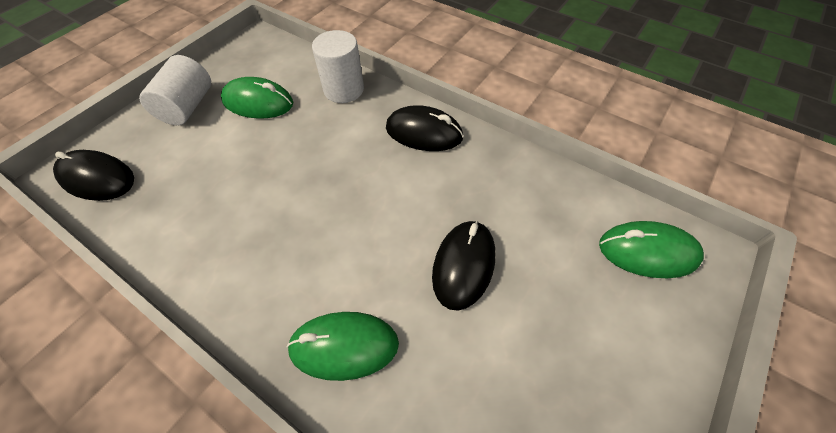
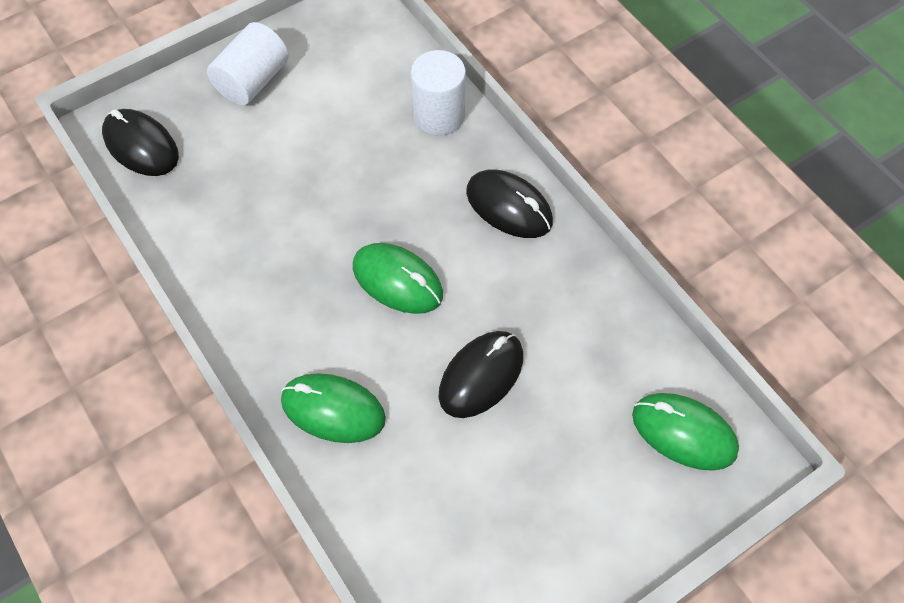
camera: 20 degrees right, 5 degrees up
(258, 102) = (333, 101): green mouse -> green mouse (397, 281)

